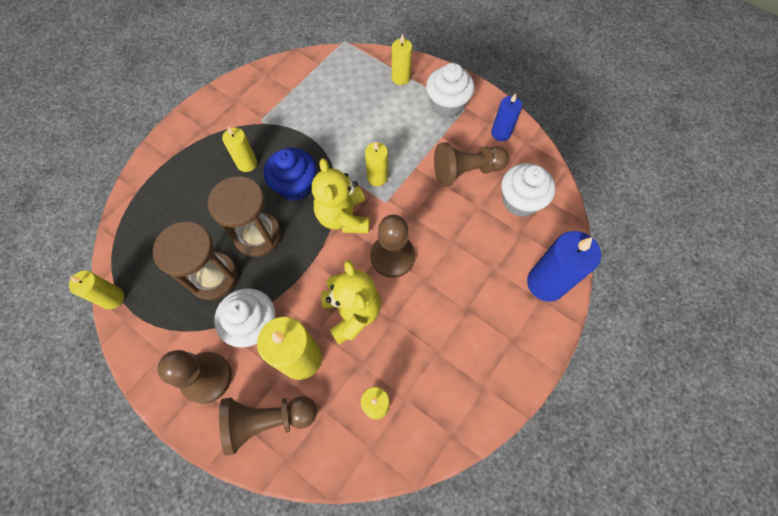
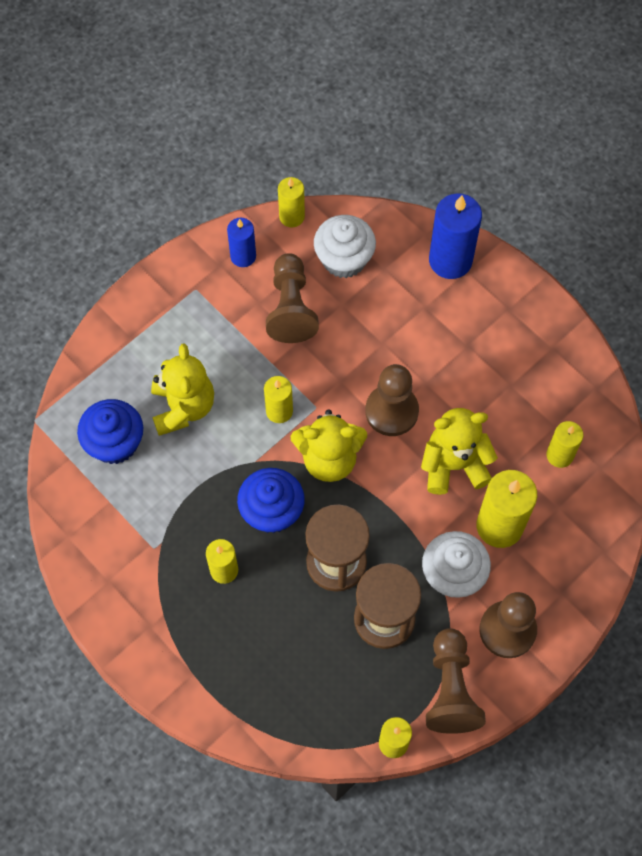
camera: 80 degrees left, 0 degrees up
(268, 420) = (561, 566): brown pawn -> brown pawn (450, 689)
(335, 85) = (115, 443): none -> blue cupcake
(369, 118) = (183, 407): none -> yellow teddy bear
(400, 78) = (124, 356): yellow candle -> yellow candle (292, 216)
(447, 105) = (183, 308): white cupcake -> none

